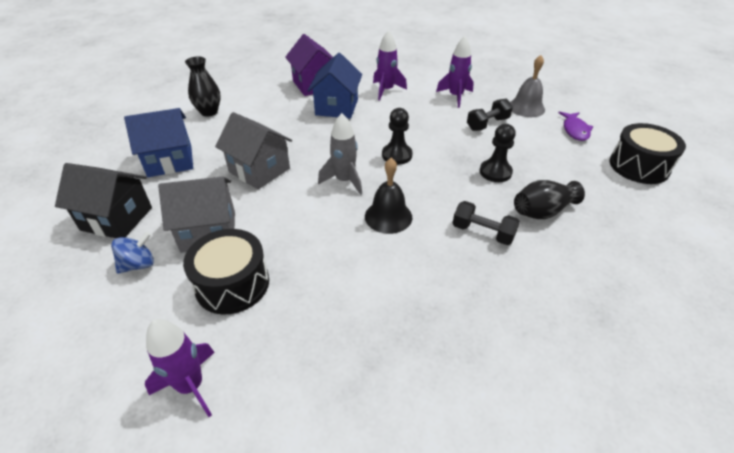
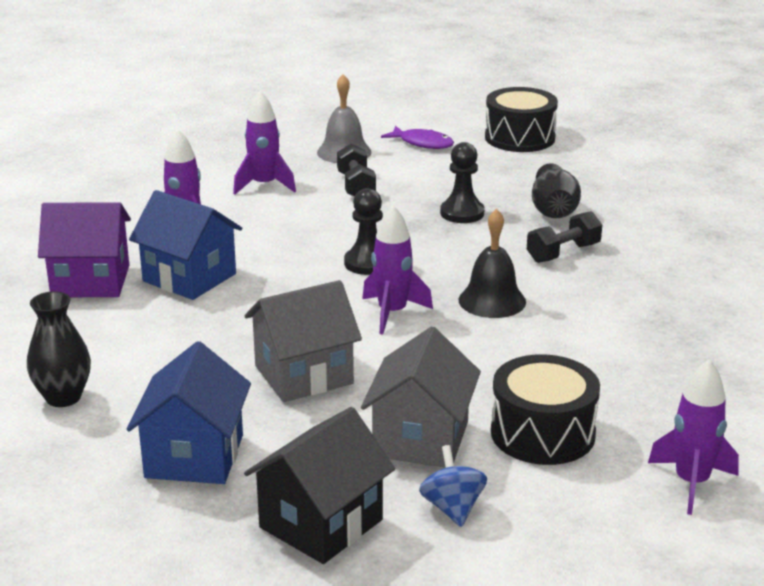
camera: 65 degrees left, 15 degrees down
(344, 181) = (392, 313): grey rocket -> purple rocket

